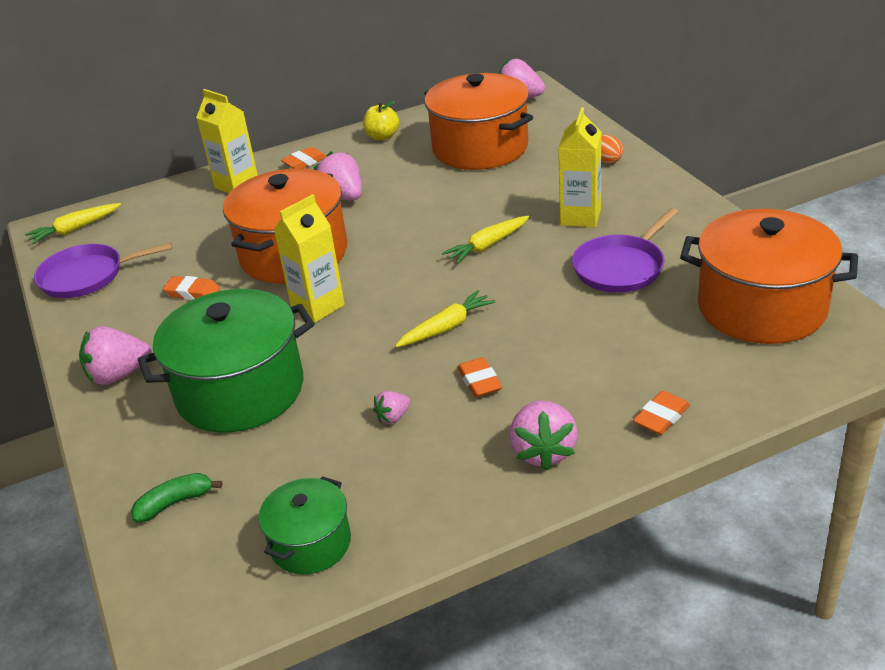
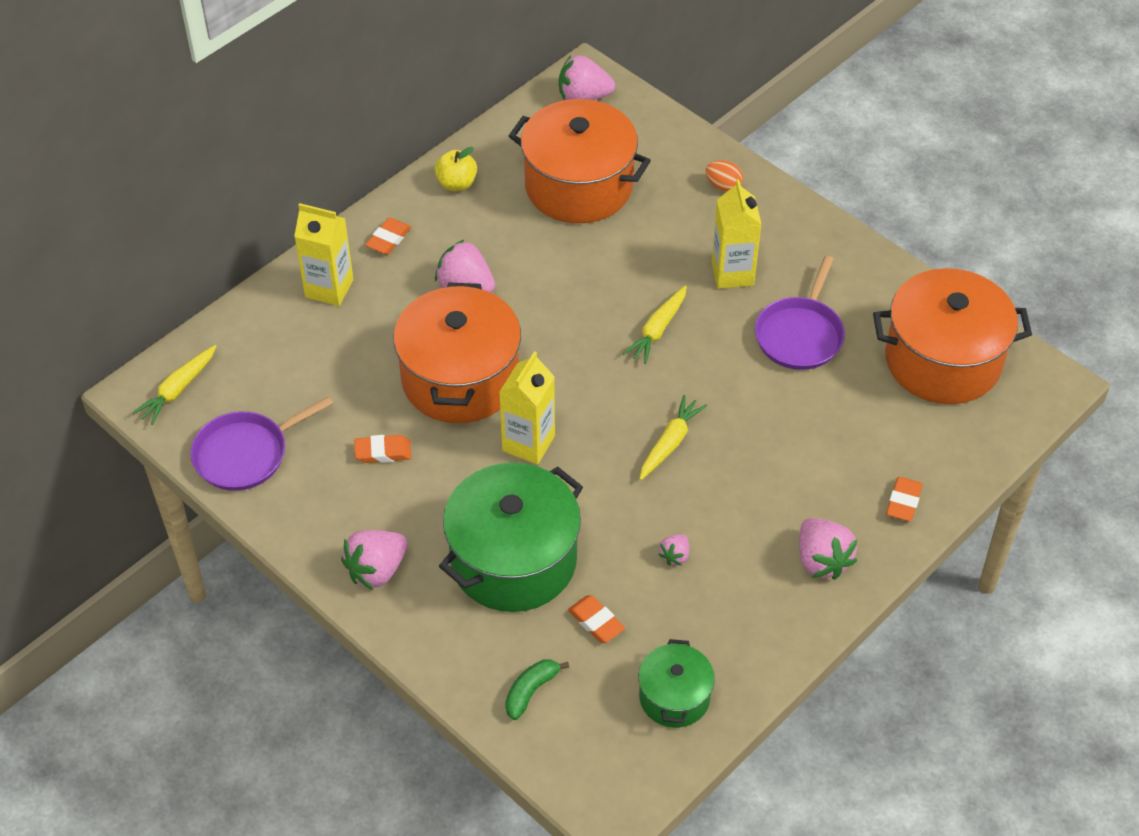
camera: 25 degrees left, 15 degrees up
(479, 381) = (732, 499): orange eraser -> orange eraser (596, 622)

